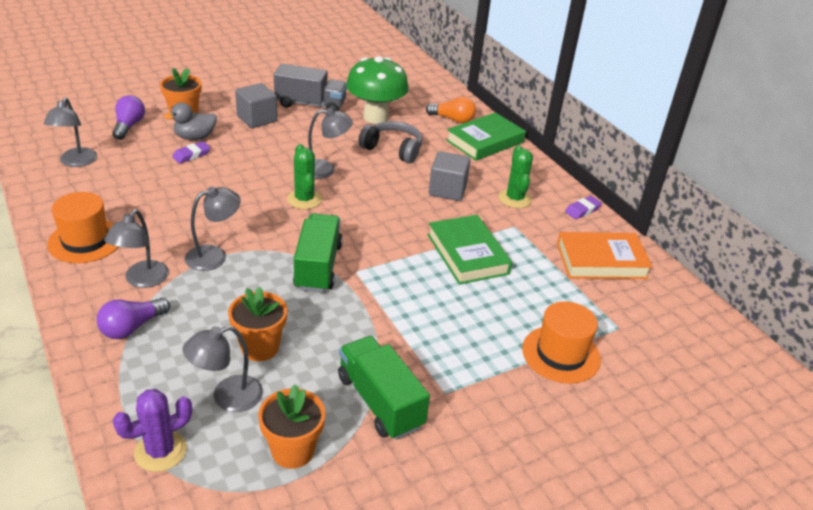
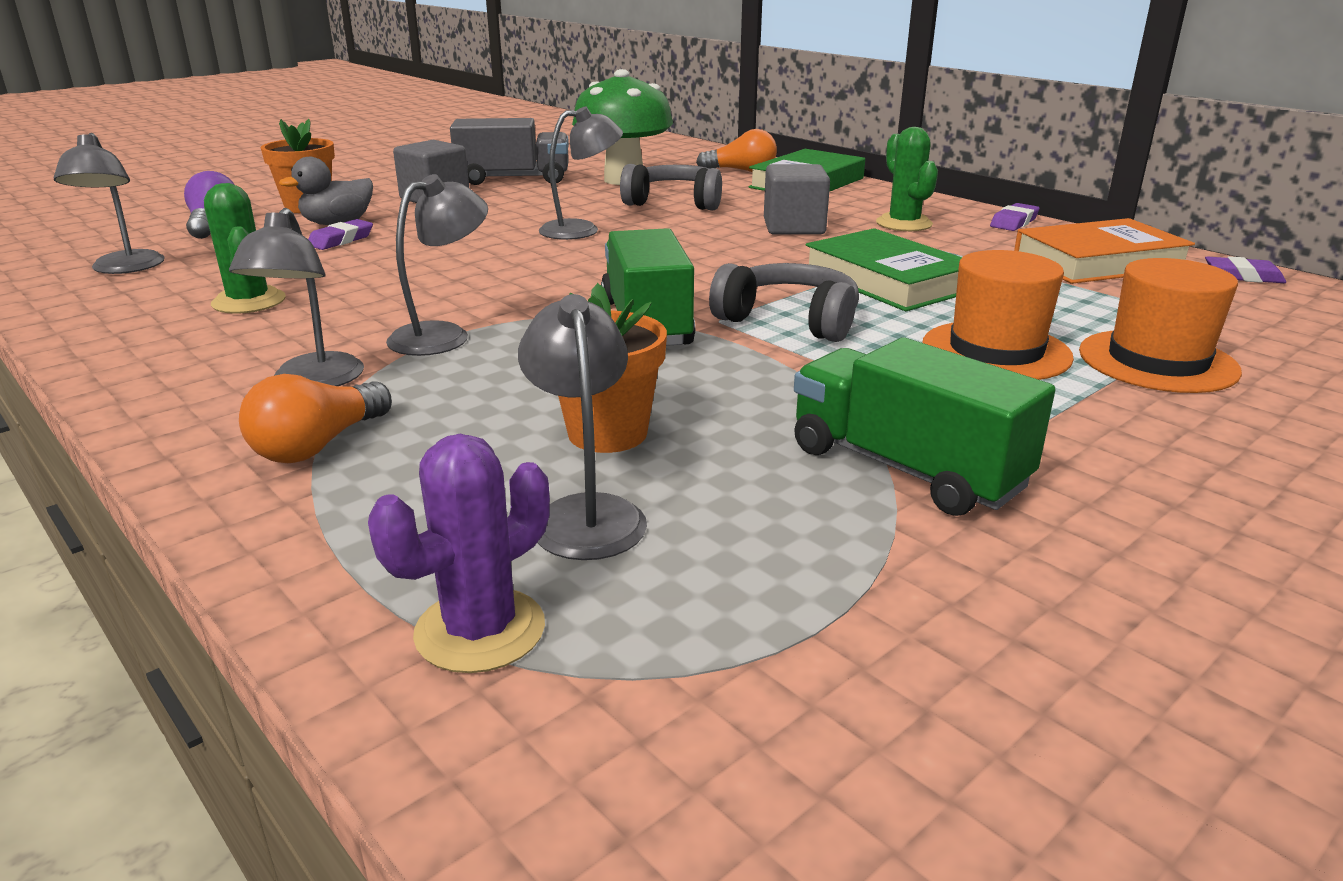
camera: 10 degrees left, 10 degrees down
(85, 241) = (172, 350): orange hat -> orange hat (996, 351)
(132, 327) = (318, 446): purple light bulb -> orange light bulb
(227, 397) = (585, 513): grey lamp -> grey lamp turned 120 degrees clockwise
(292, 451) = (789, 573): orange flower pot -> none
(304, 199) = (568, 260): green cactus -> green cactus (249, 301)
(392, 279) = (789, 320): none -> grey headphones
(675, 292) = (1242, 276): none -> purple eraser

